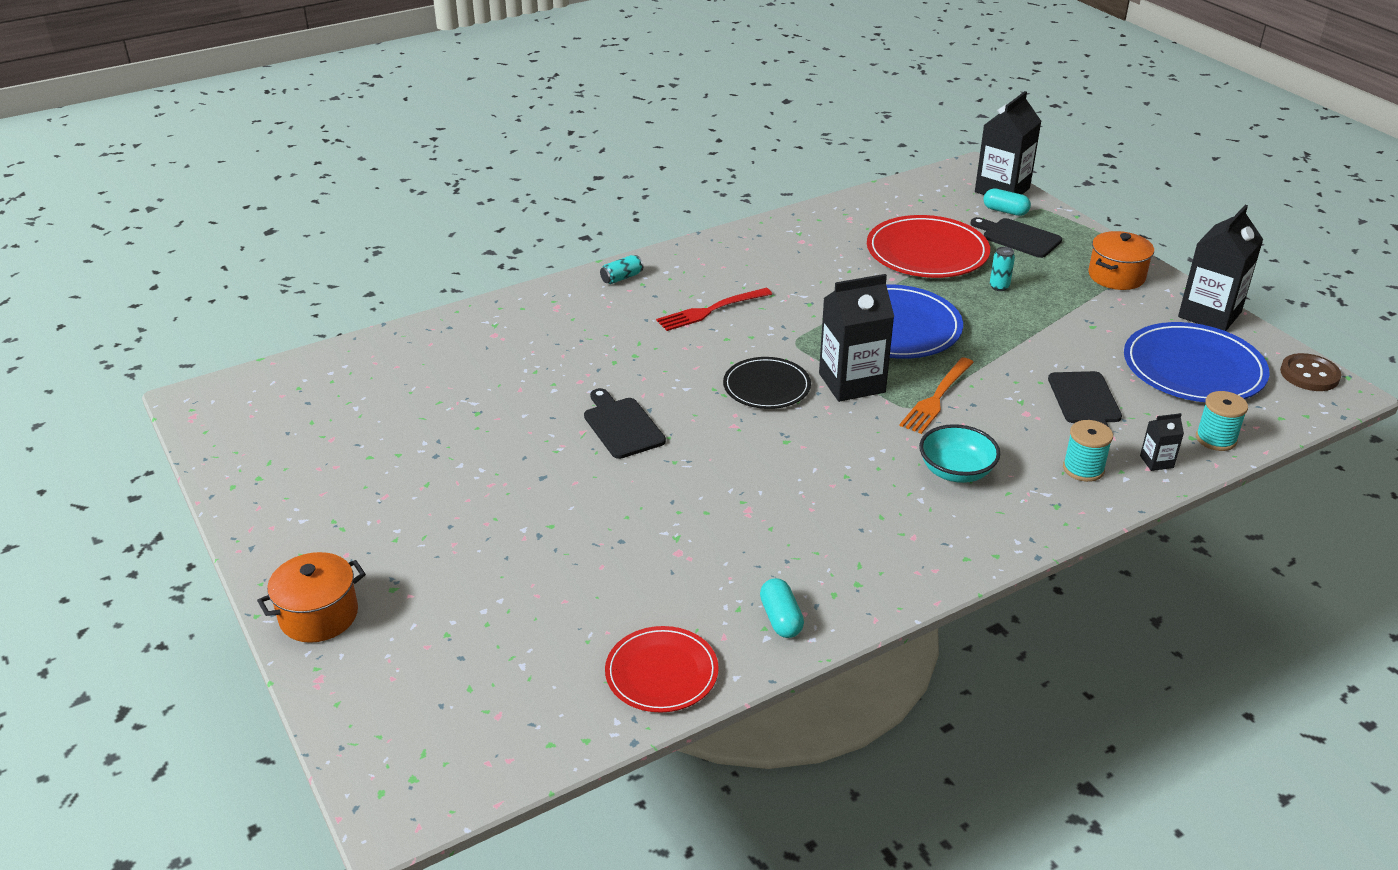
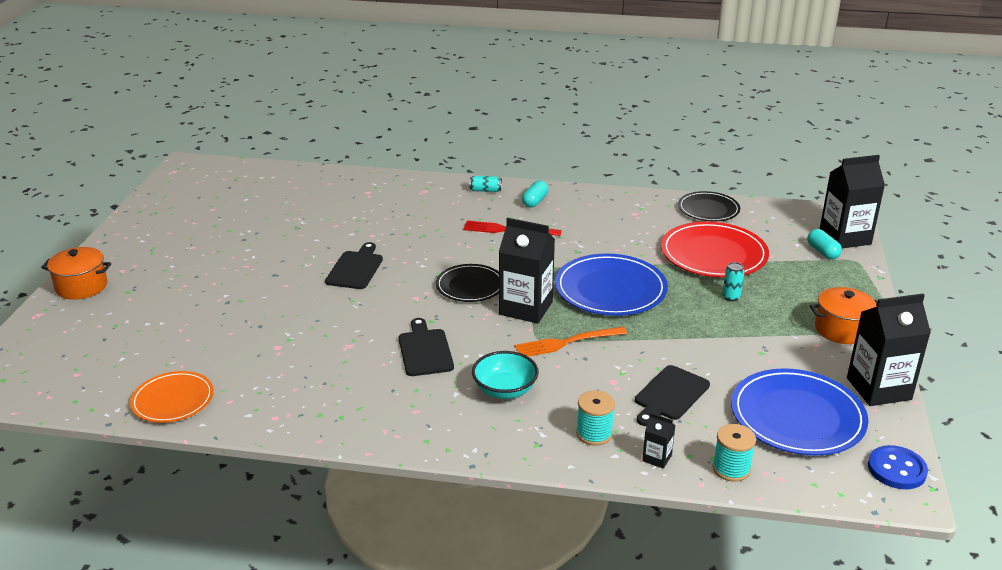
camera: 40 degrees right, 5 degrees down
(661, 673) = (173, 400): red plate -> orange plate
(781, 618) = (271, 410): turquoise capsule -> turquoise capsule (535, 201)
(859, 209) = (708, 209): none -> black plate
(1018, 237) = (803, 272): black cutting board -> black cutting board (425, 350)
(1309, 375) = (896, 469): brown button -> blue button

